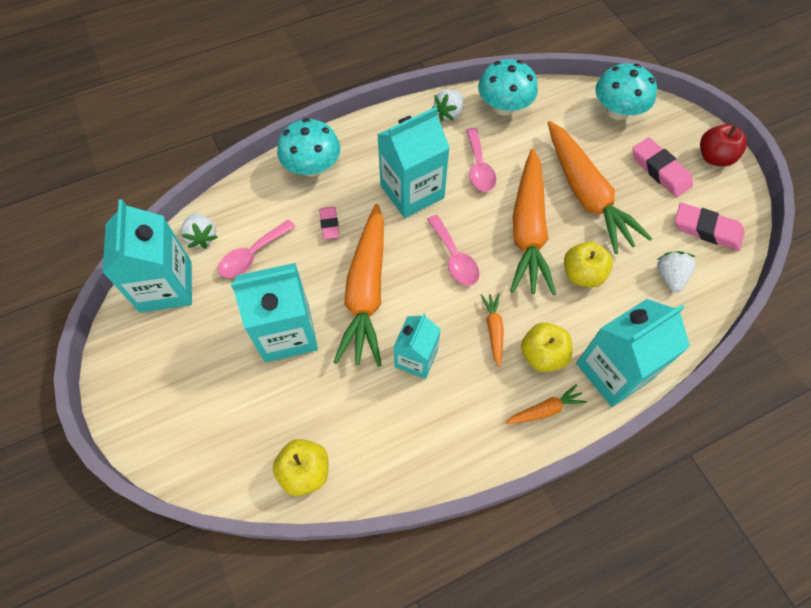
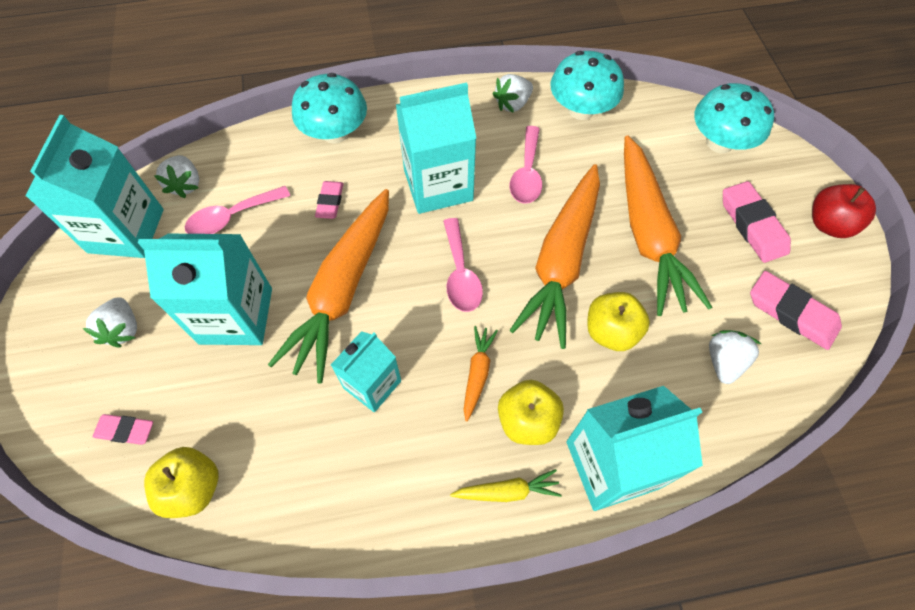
camera: 15 degrees right, 0 degrees up
(197, 366) = (123, 329): none -> white strawberry
(232, 443) = (125, 430): none -> pink eraser
(545, 410) = (507, 491): orange carrot -> yellow carrot

